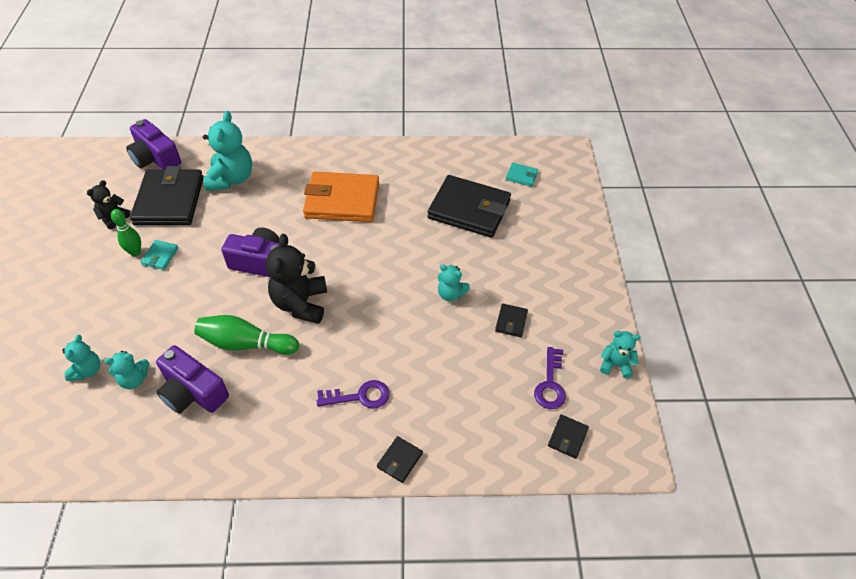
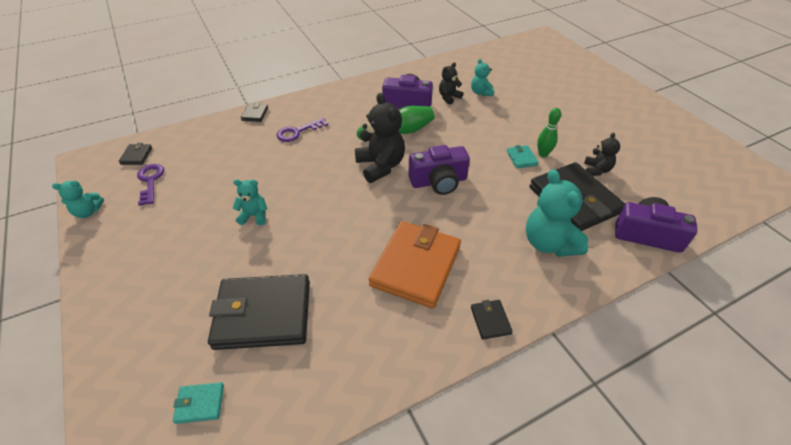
camera: 155 degrees right, 5 degrees down
(134, 379) = (449, 97): turquoise teddy bear -> black teddy bear
(342, 200) = (416, 266): orange wallet -> orange wallet turned 45 degrees counterclockwise
(511, 321) = (190, 213): black wallet -> black wallet (490, 320)

